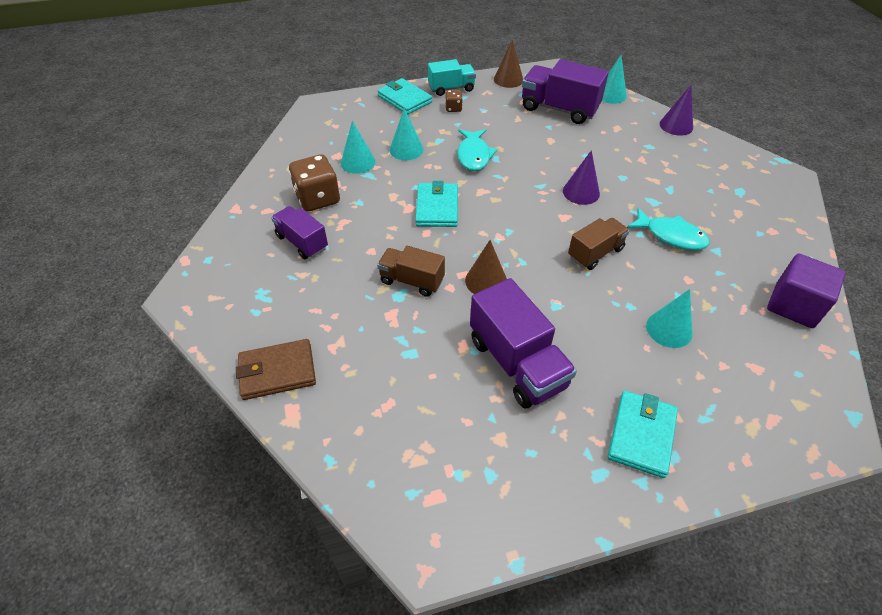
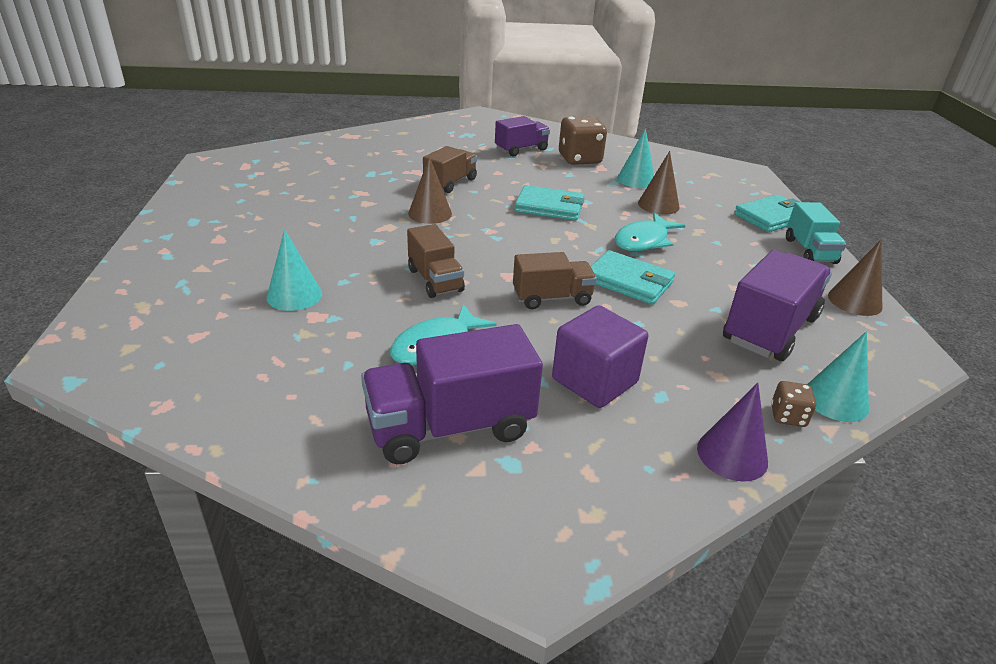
camera: 100 degrees right, 15 degrees down
(277, 372) = (389, 134): brown wallet -> none
(406, 149) = (658, 205): turquoise cone -> brown cone
(453, 108) = (755, 244): brown dice -> brown dice (788, 416)
(474, 155) = (644, 241): turquoise fish -> turquoise fish turned 60 degrees counterclockwise
(517, 363) = (324, 210): purple truck -> purple truck (450, 427)
(581, 192) = (552, 298): purple cone -> brown truck
(641, 435) = (203, 246): turquoise wallet -> turquoise wallet (629, 281)
(794, 305) = (246, 409): purple cube -> purple cube (594, 381)

